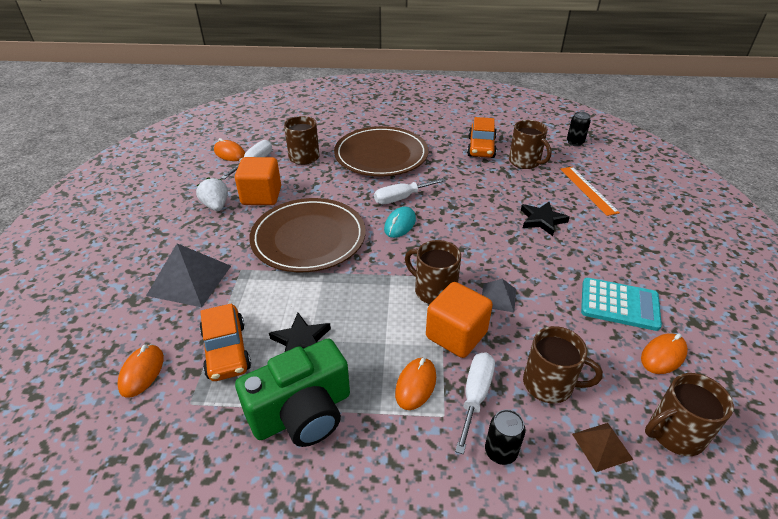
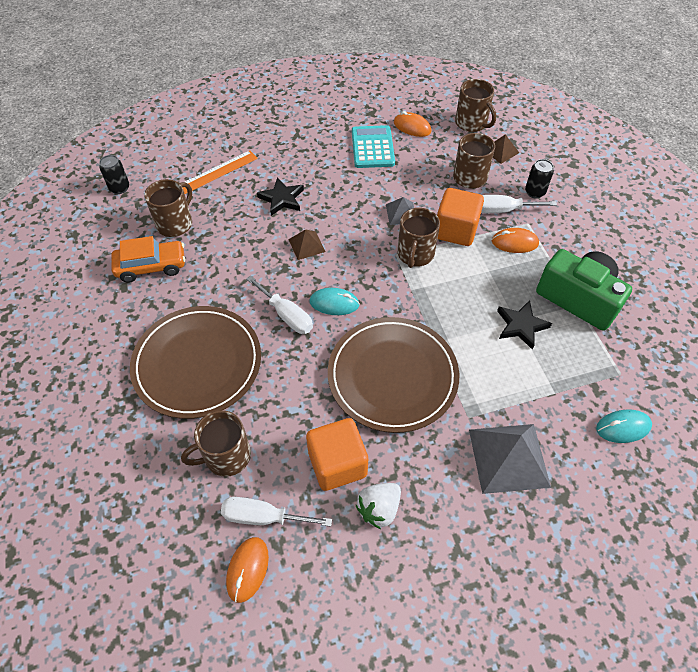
camera: 110 degrees left, 15 degrees up
(142, 372) = (623, 427): orange mouse -> turquoise mouse
(226, 350) = (563, 375): orange car -> none
(475, 223) = (306, 245): none -> brown pyramid

